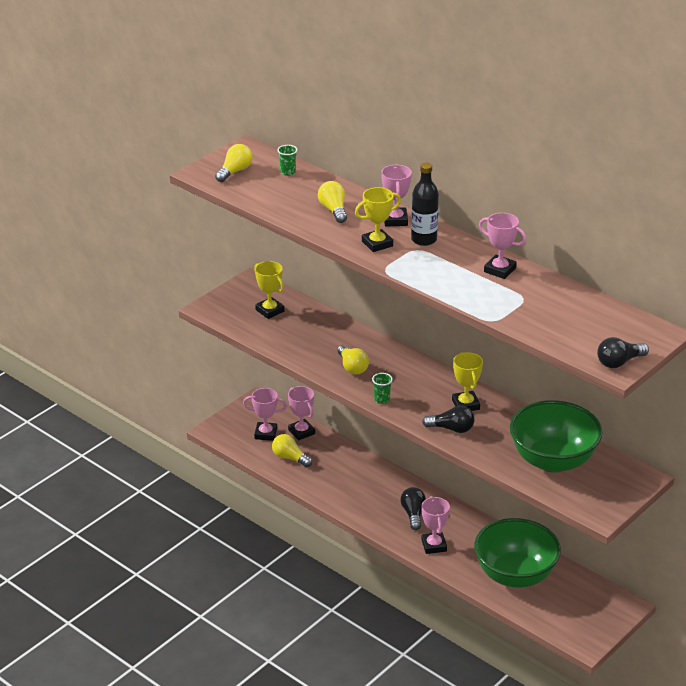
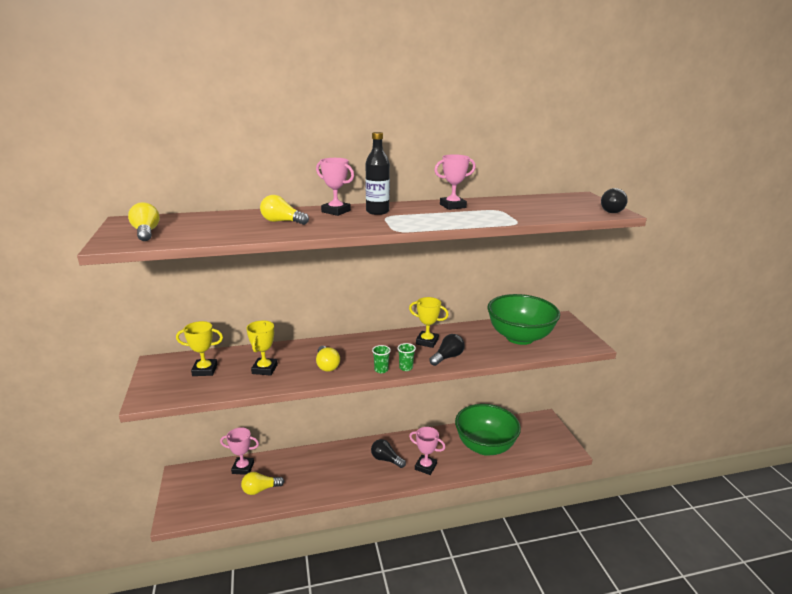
camera: 55 degrees left, 10 degrees down
(265, 434) = (219, 488): pink trophy -> none
(287, 172) = (196, 219): green cup -> green cup (406, 368)
(352, 367) = (327, 365): yellow light bulb -> yellow light bulb turned 60 degrees clockwise
(377, 244) = (356, 223): yellow trophy -> yellow trophy (264, 369)

